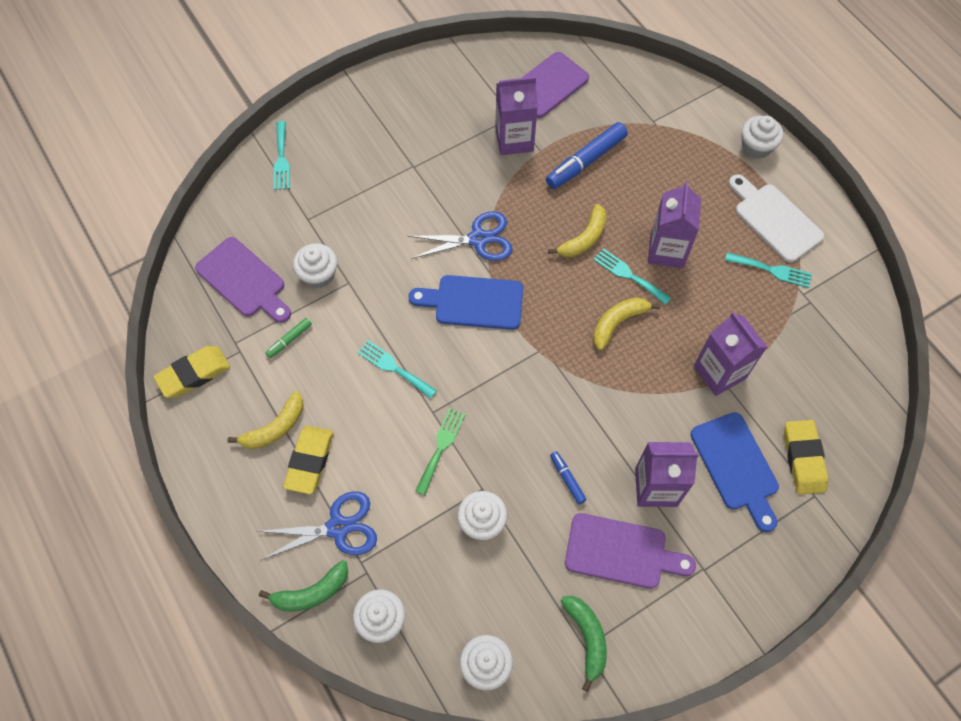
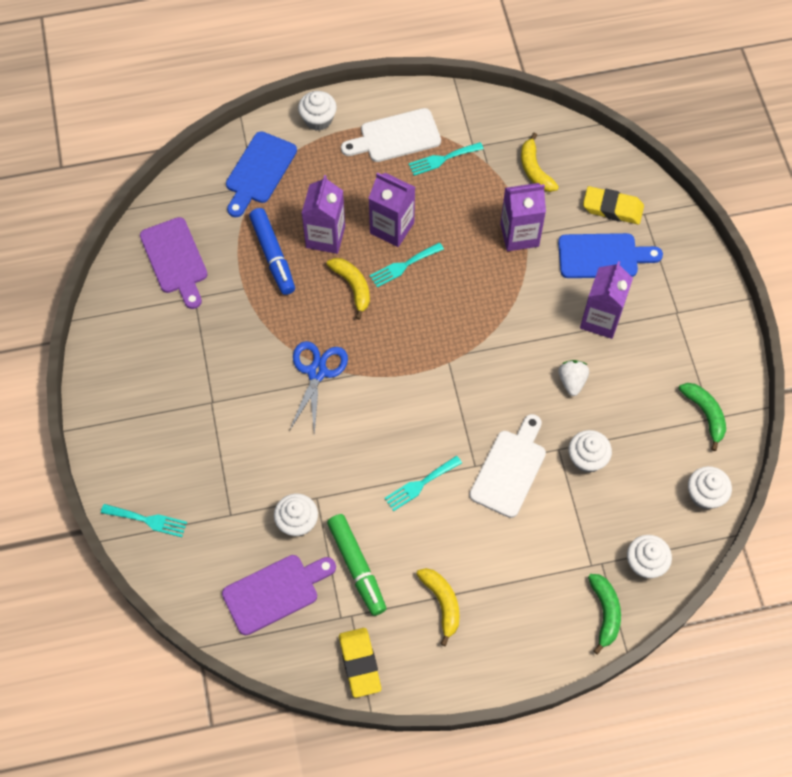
camera: 70 degrees left, 0 degrees up
(289, 340) = (357, 567): green marker -> green marker, size x2.02
(310, 461) = (485, 582): yellow eraser -> none
(338, 527) = (554, 575): blue scissors -> none
(441, 447) = (510, 469): green fork -> white cutting board
(473, 302) = (380, 397): blue cutting board -> blue cutting board (259, 171)
(514, 140) = (222, 305): purple carton -> purple carton (325, 237)
(567, 479) = (572, 381): blue marker -> white strawberry
(586, 638) = (705, 414): green banana -> green banana turned 60 degrees clockwise
(618, 323) = (446, 291): yellow banana -> yellow banana (535, 170)
(621, 552) = (645, 364): purple cutting board -> none
(772, 270) = (442, 159): turquoise fork -> turquoise fork turned 150 degrees counterclockwise

